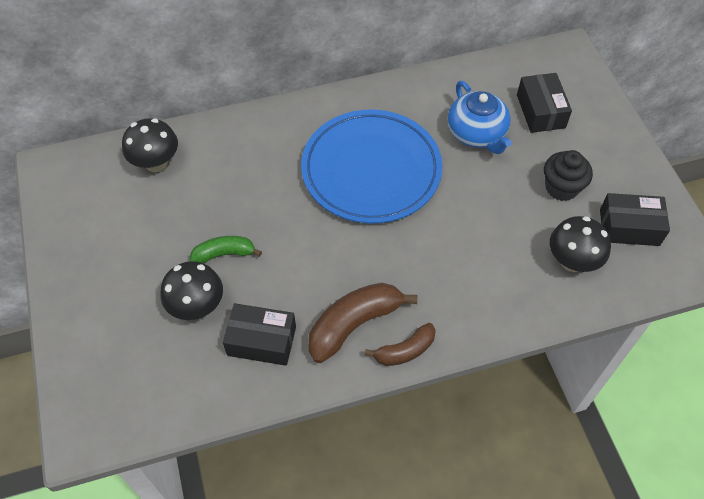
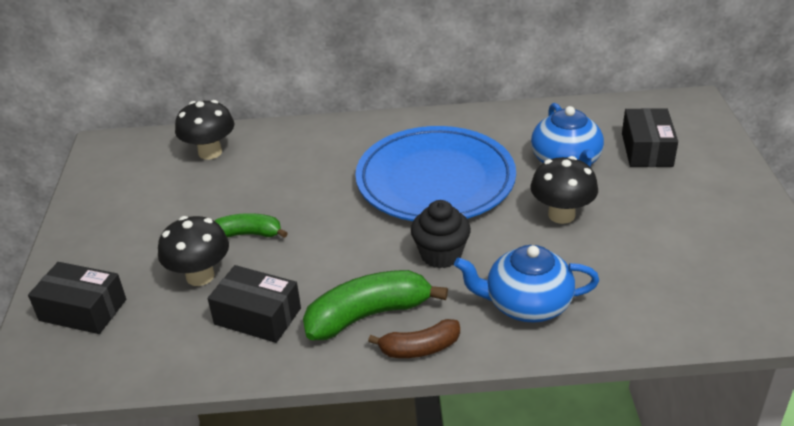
camera: 15 degrees right, 20 degrees down
(354, 324) = (368, 315): brown banana -> green banana
(478, 292) = (526, 304): none -> blue teapot
(561, 188) = (655, 219): black cupcake -> black cupcake (441, 255)
(572, 261) = (652, 289): black mushroom -> black mushroom (561, 215)
(629, 227) = (734, 265): black box -> black box (83, 310)

